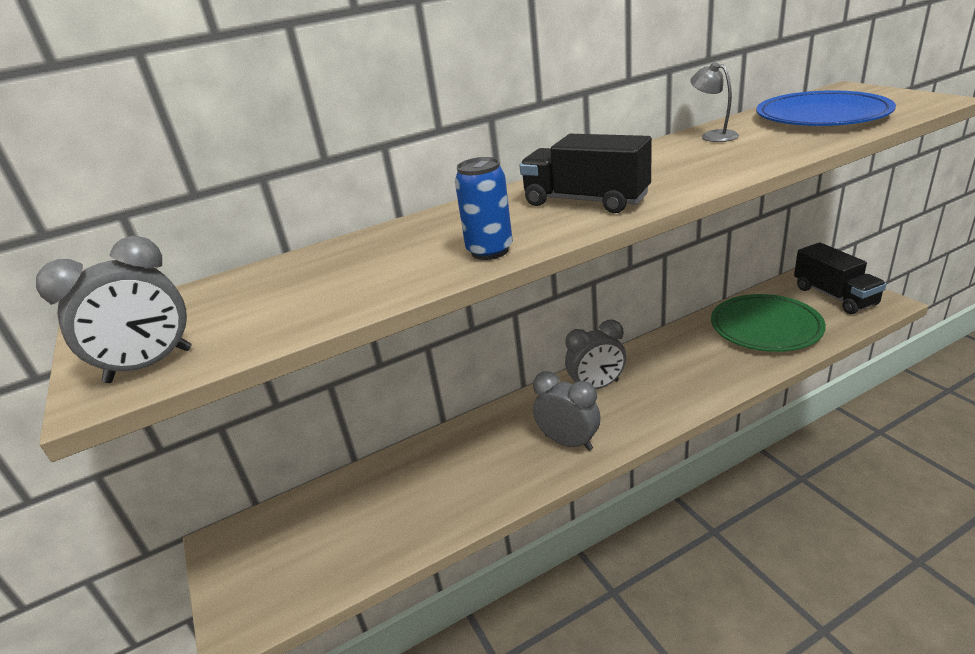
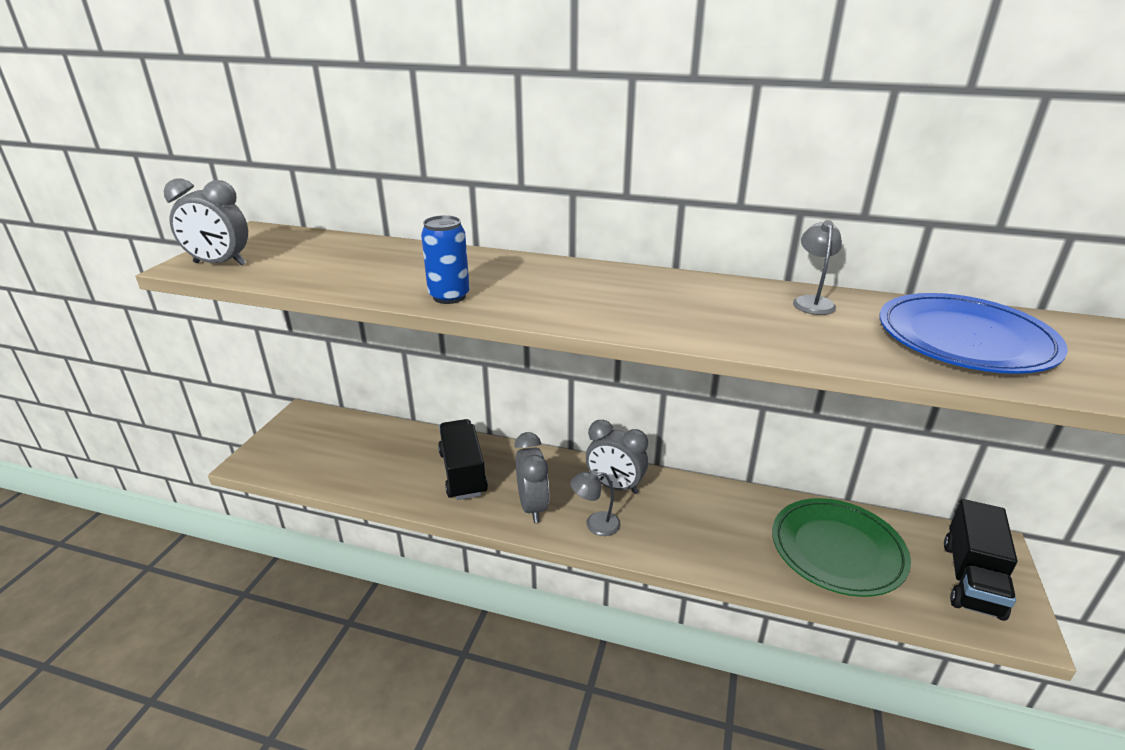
camera: 40 degrees right, 0 degrees up
(585, 201) = (579, 298): black truck -> black truck (463, 473)
(627, 418) = (595, 524): none -> grey lamp

